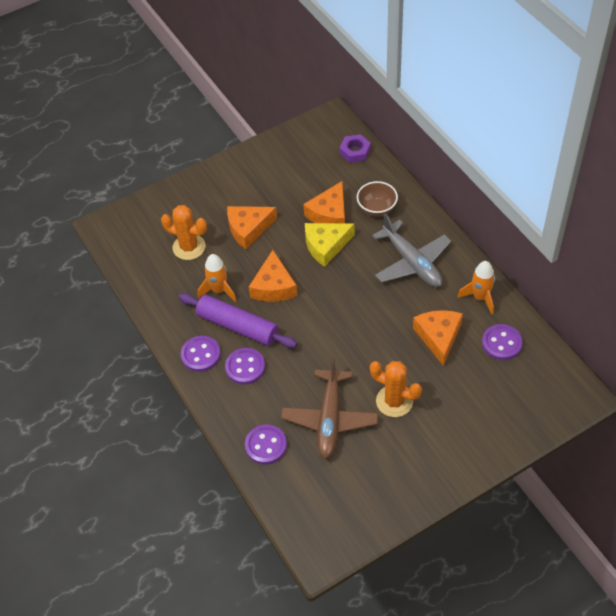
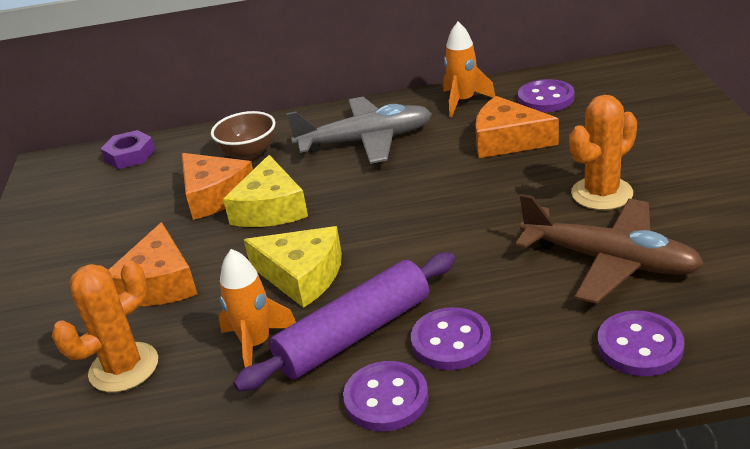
camera: 65 degrees left, 20 degrees down
(273, 286) = (302, 276): orange cheese -> yellow cheese

